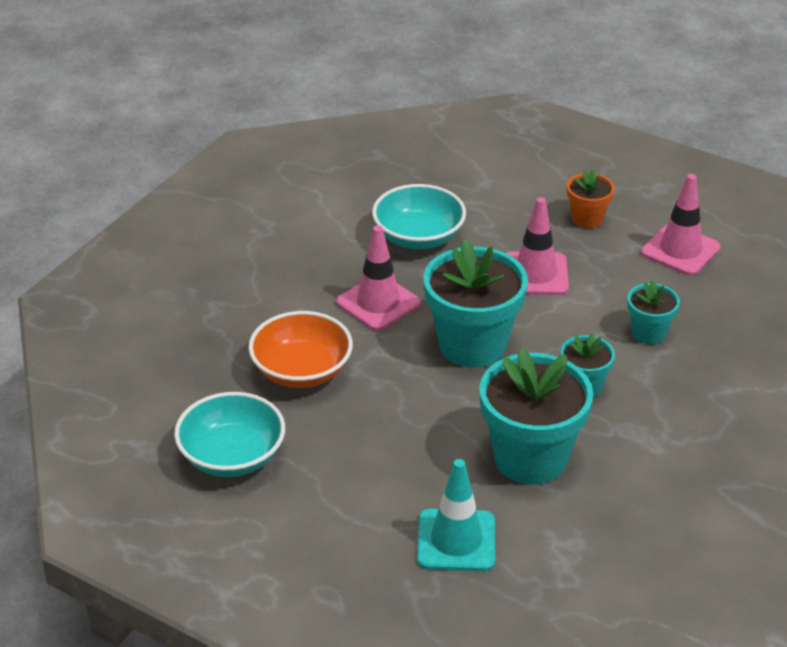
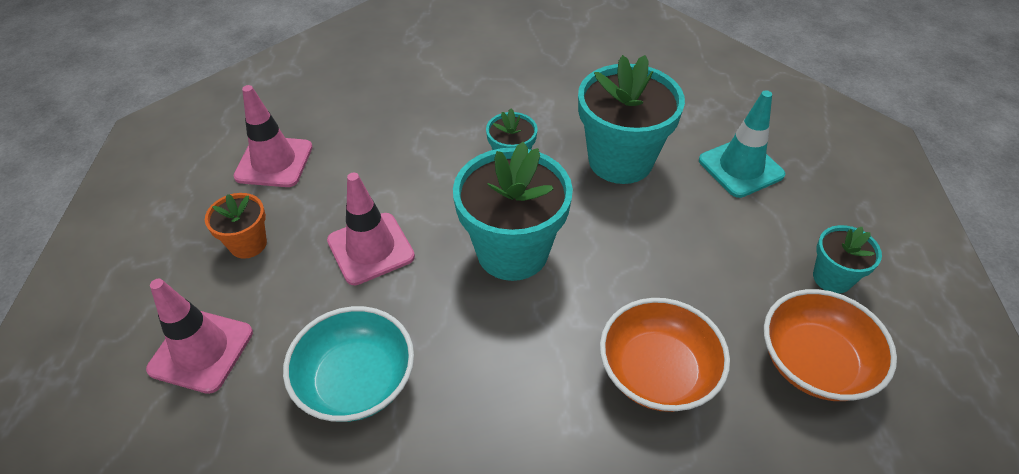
camera: 120 degrees left, 10 degrees up
(232, 456) = (814, 363): turquoise bowl -> orange bowl
(378, 303) = (502, 360): pink traffic cone -> pink traffic cone (201, 351)
(648, 332) = (412, 145): turquoise flower pot -> turquoise flower pot (832, 278)

